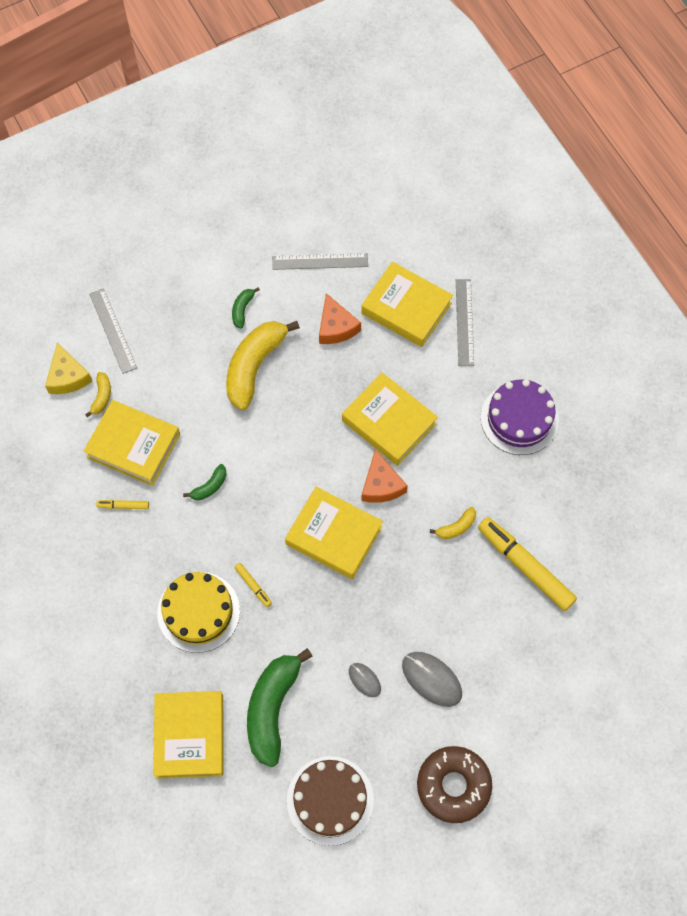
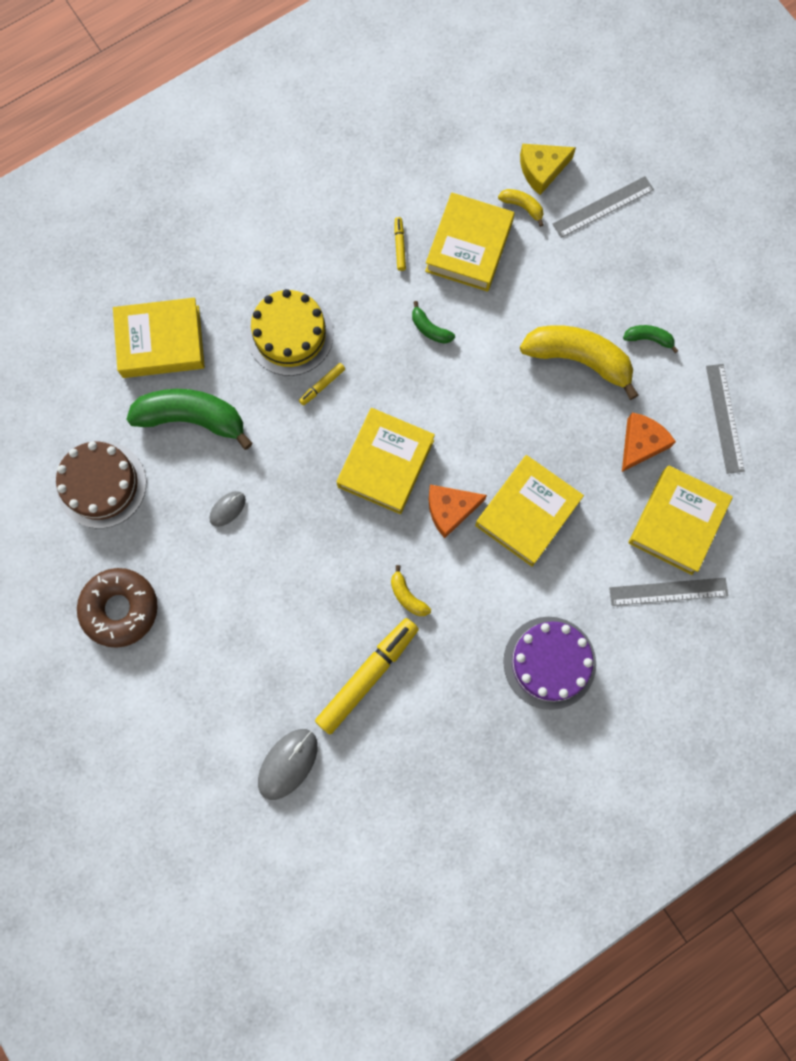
camera: 85 degrees right, 10 degrees up
(102, 396) = (522, 207): yellow banana -> yellow banana turned 150 degrees counterclockwise
(336, 327) = (641, 444): orange cheese -> orange cheese turned 150 degrees clockwise
(431, 679) = (232, 579): grey mouse -> grey mouse (288, 764)

